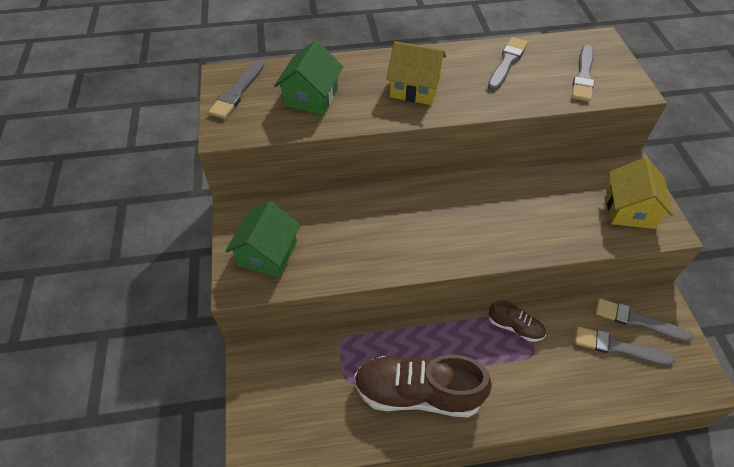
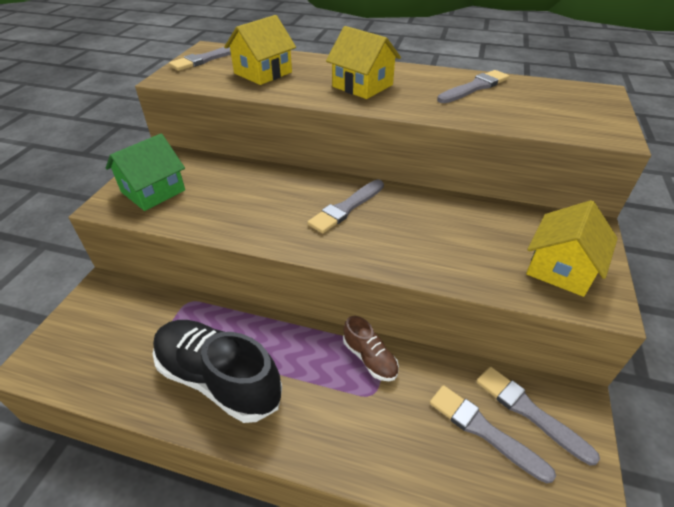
camera: 25 degrees right, 10 degrees down
(311, 97) = (263, 73): green house -> yellow house
(417, 393) = (218, 379): brown shoe -> black shoe
(583, 76) = (555, 112): grey brush -> grey brush (346, 208)

